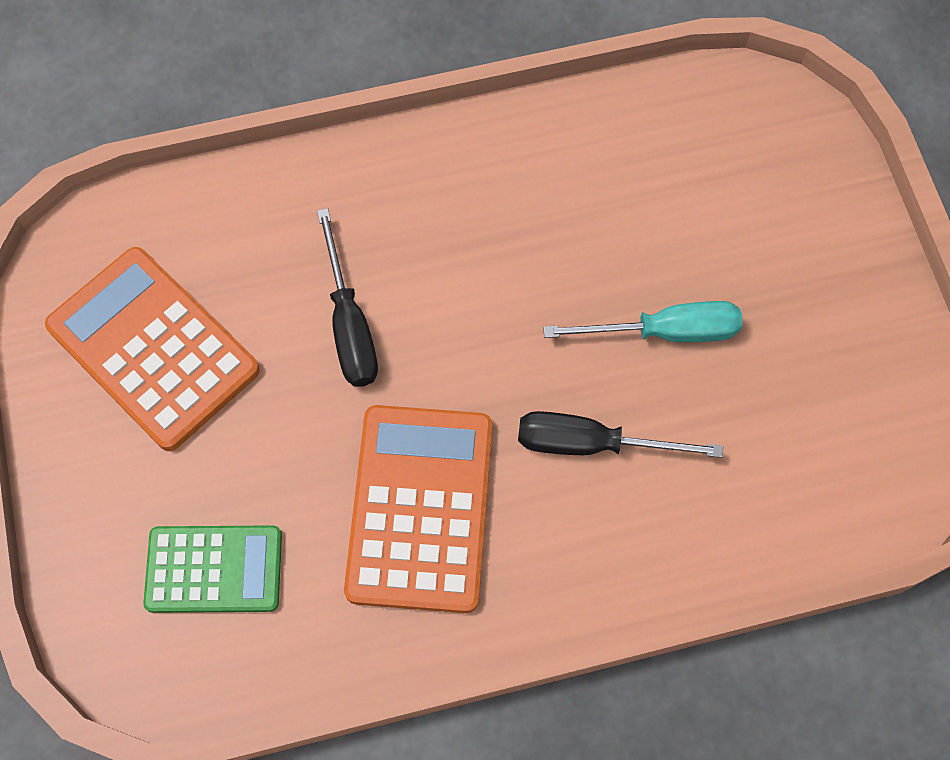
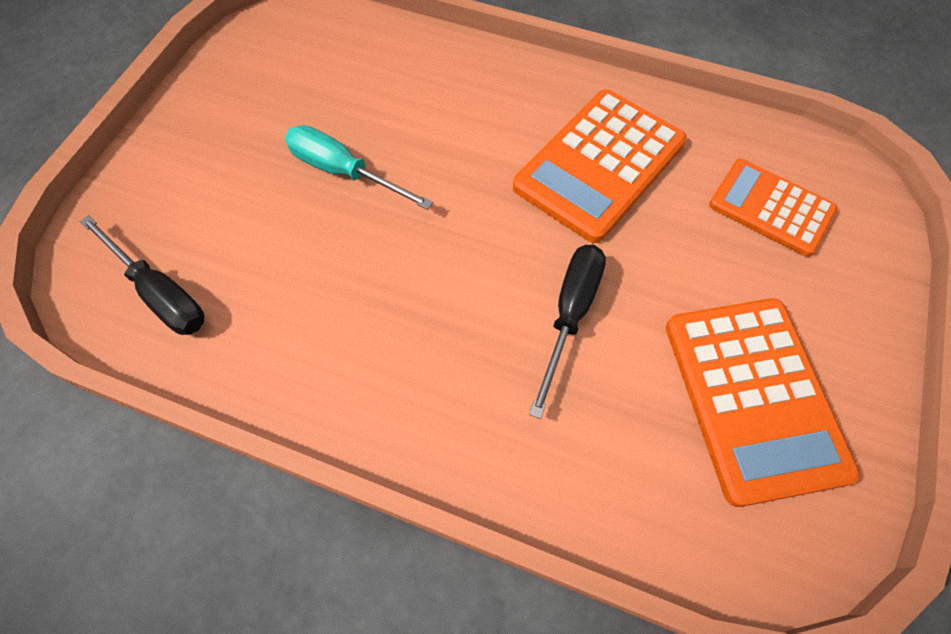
camera: 145 degrees left, 5 degrees down
(214, 569) = (771, 208): green calculator -> orange calculator
(591, 443) = (455, 137): black screwdriver -> black screwdriver (160, 293)

